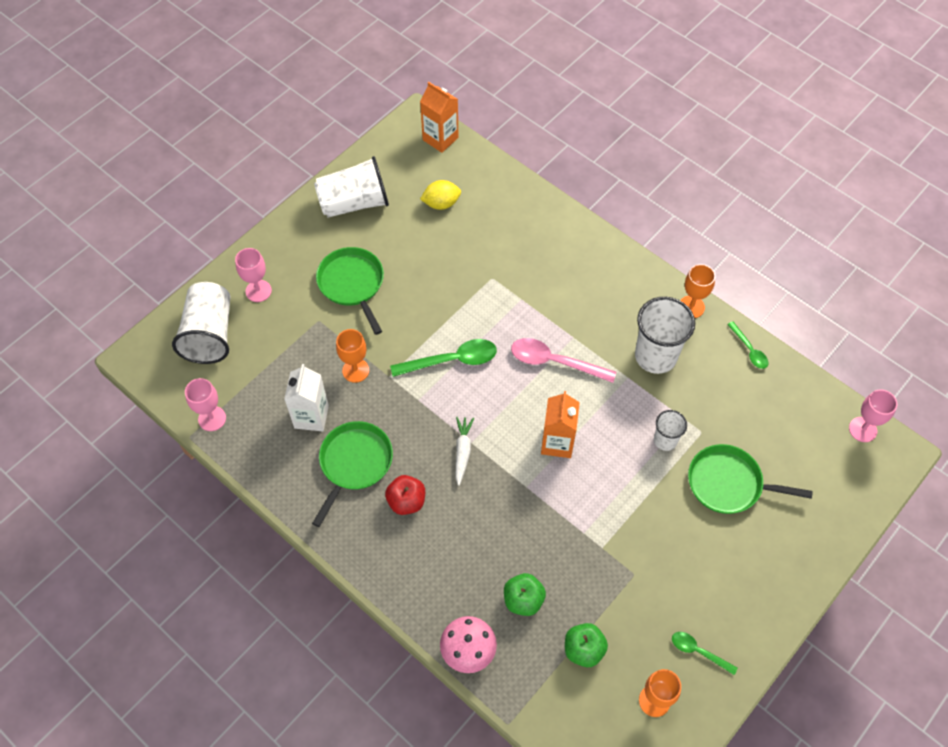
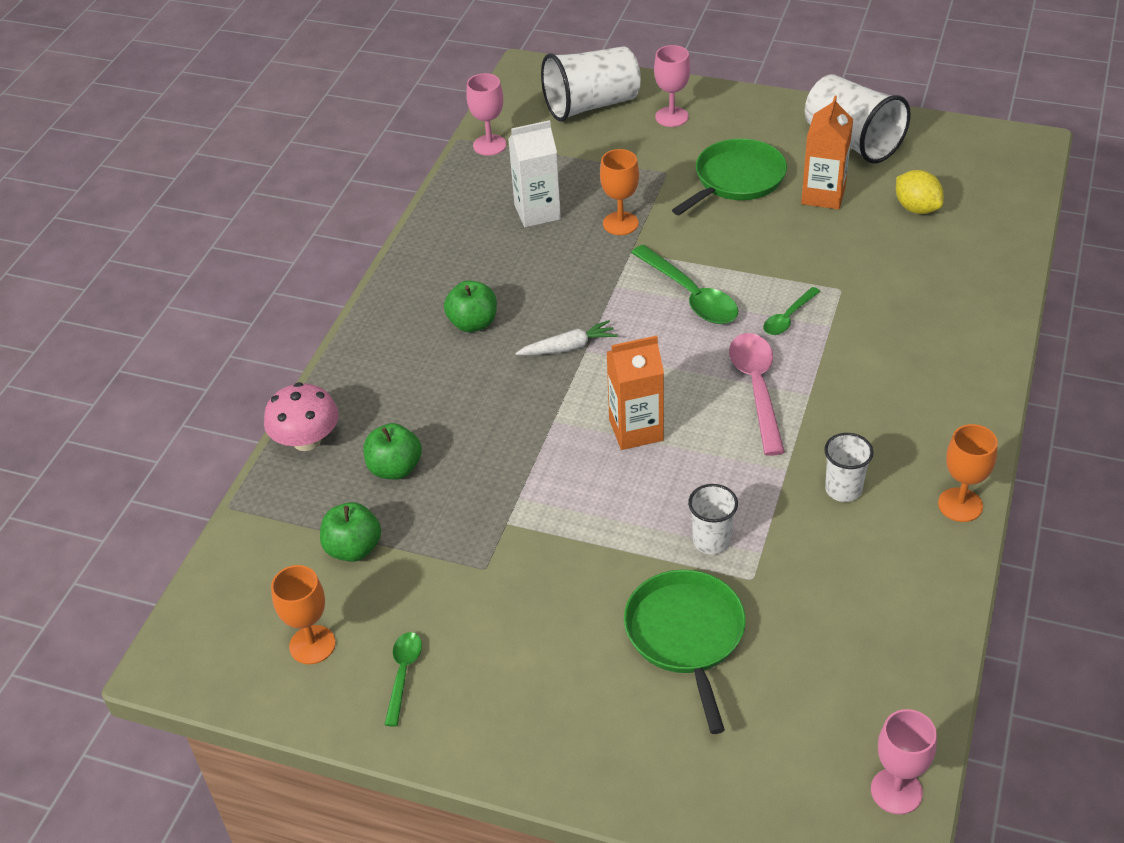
camera: 70 degrees right, 15 degrees down
(354, 463) = (498, 265): green pan -> none
(406, 501) = (473, 323): red apple -> green apple
(440, 139) = (1017, 173): orange carton -> orange carton (823, 195)
(655, 356) = (843, 489): white cup -> white cup, size x0.54
(749, 350) = (936, 597): green spoon -> green spoon (788, 318)

